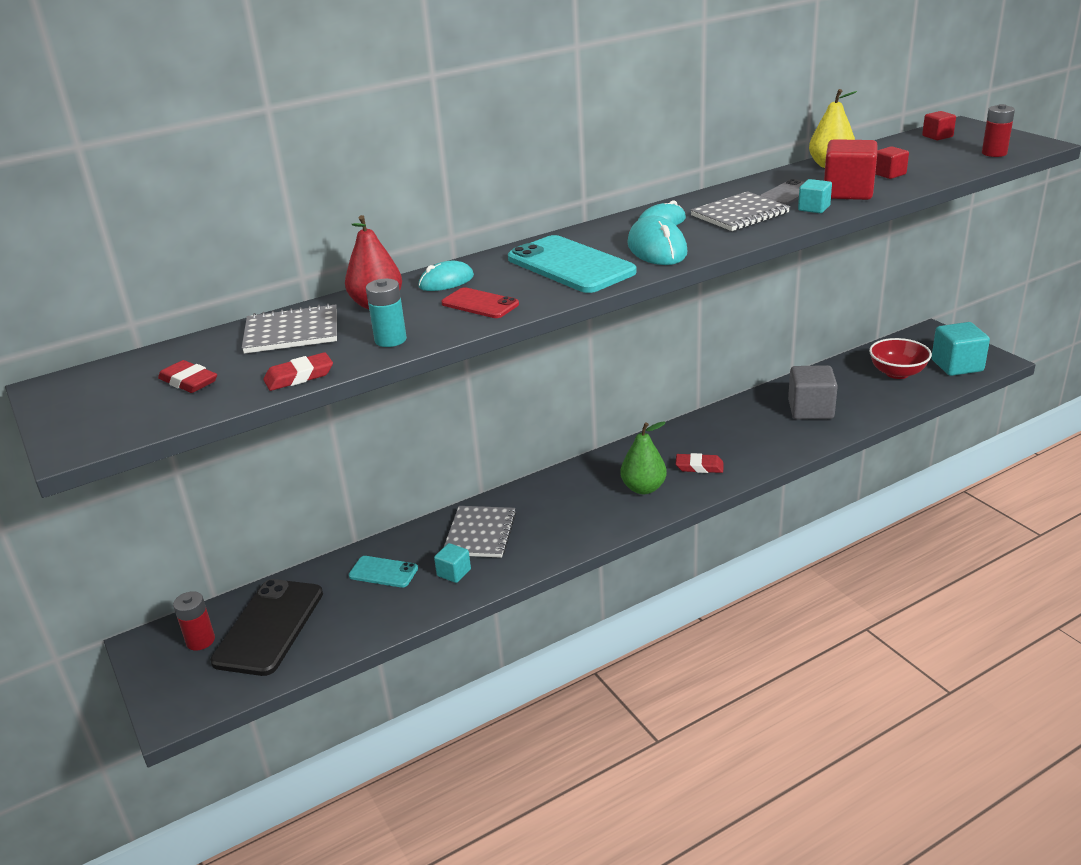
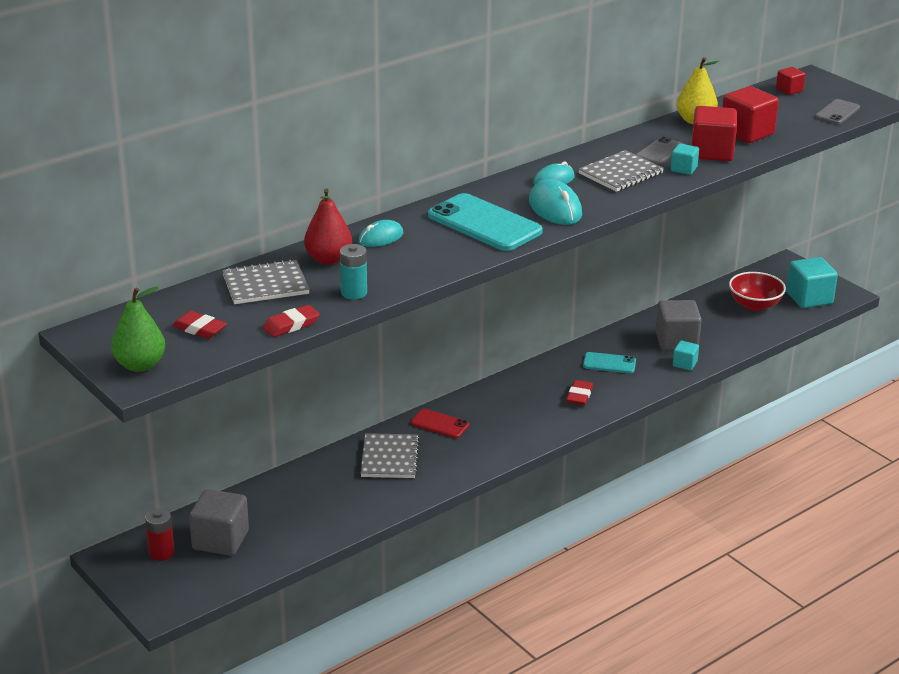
camera: 10 degrees left, 0 degrees up
(269, 627) = (220, 540): black phone -> grey cube
(383, 572) = (309, 493): turquoise phone -> turquoise phone (609, 363)
(454, 573) = (374, 492): turquoise cube -> turquoise cube (684, 364)
(480, 304) = (417, 260): red phone -> red phone (439, 424)
(643, 488) = (531, 416): green pear -> green pear (140, 365)
(699, 467) = (579, 395): red eraser -> red eraser turned 75 degrees counterclockwise
(889, 174) = (747, 133): red cube -> red cube, size x1.89
(994, 153) = (837, 112): red battery -> grey phone

